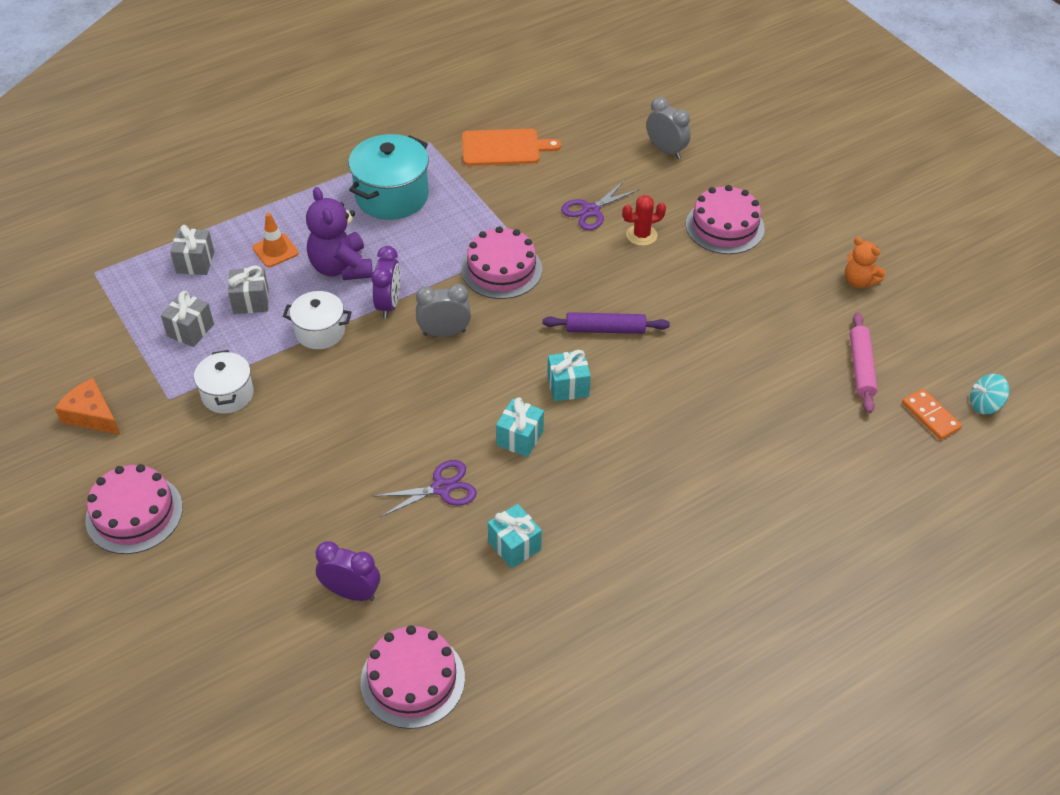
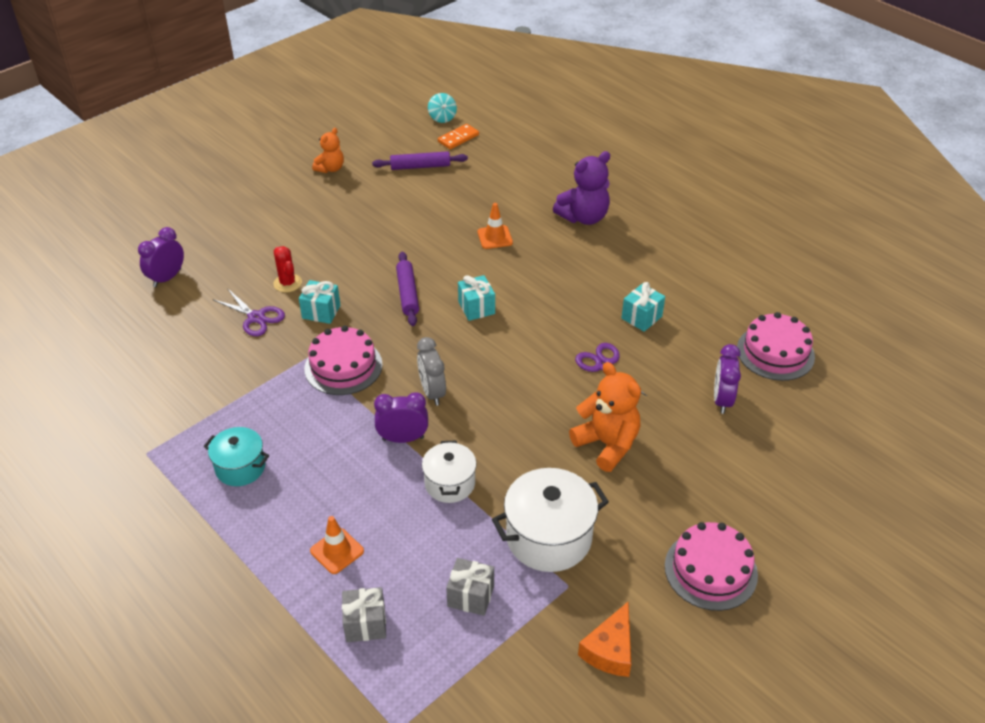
camera: 100 degrees left, 5 degrees down
(227, 394) = (548, 537): white pot -> white pot, size x1.62
(251, 301) = (418, 552): grey gift -> none
(324, 465) = (607, 444): none -> orange teddy bear
(341, 268) = (356, 487): purple teddy bear -> purple teddy bear (584, 217)
(392, 196) = (240, 467): turquoise pot -> turquoise pot, size x0.62
(504, 148) = (159, 390): orange cutting board -> none
(520, 438) = (538, 328): turquoise gift -> turquoise gift (321, 312)
(666, 150) = (167, 278): grey clock -> purple clock
(698, 423) = (495, 237): none -> orange traffic cone
(724, 226) = (272, 237): pink cake -> none
(861, 367) = (420, 166): pink rolling pin -> purple rolling pin

